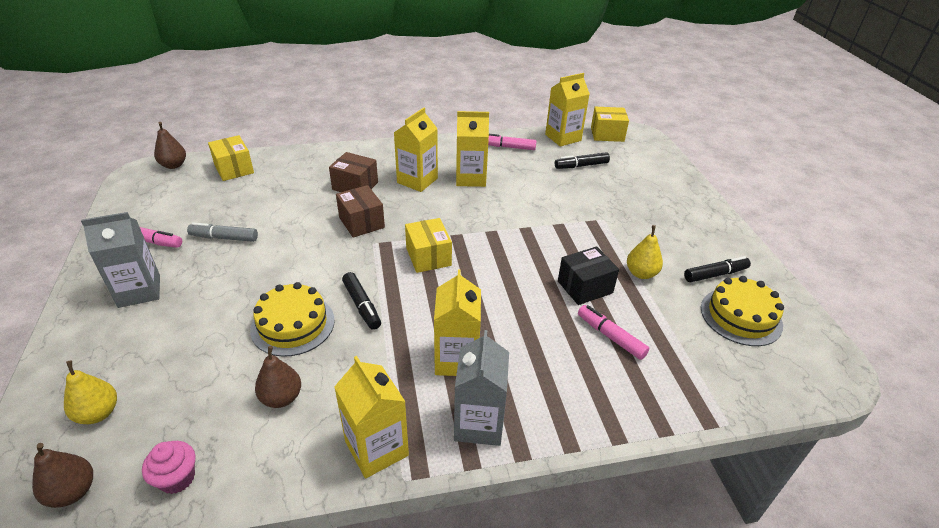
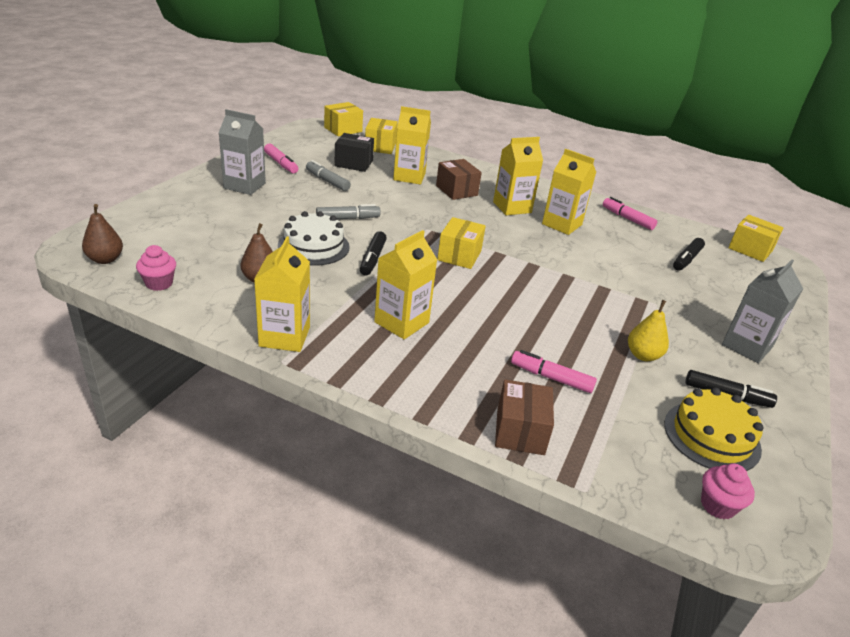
camera: 35 degrees right, 5 degrees down
(98, 413) = (156, 232): yellow pear -> none
(174, 165) = (343, 129): brown pear -> yellow box
(291, 272) = (348, 218): none -> grey marker
(293, 324) = (313, 246): yellow cake -> white cake
(361, 222) = (433, 213): brown box -> brown box (520, 431)
(479, 423) = (370, 365): grey carton -> grey carton (746, 346)
(563, 137) = (695, 233): yellow carton -> yellow carton (409, 176)
(581, 166) = (686, 259): black marker -> black marker turned 75 degrees counterclockwise
(585, 287) = (572, 337): black box -> black box (353, 163)
(610, 336) = (551, 377): pink marker -> pink marker turned 60 degrees counterclockwise
(797, 372) = (717, 505): none -> pink cupcake

